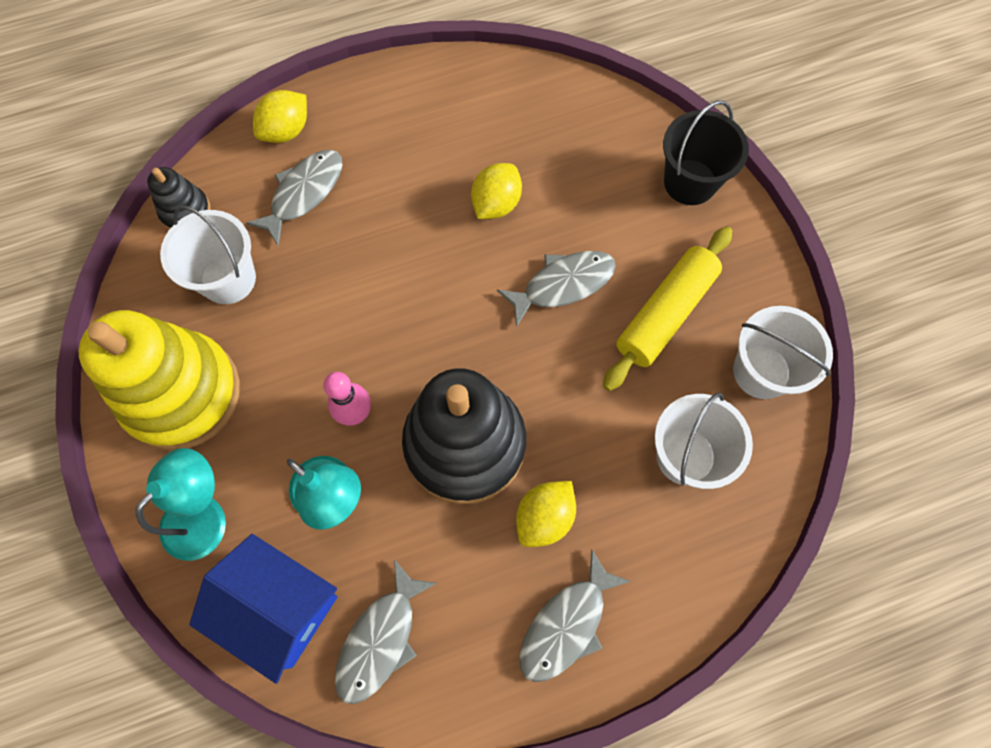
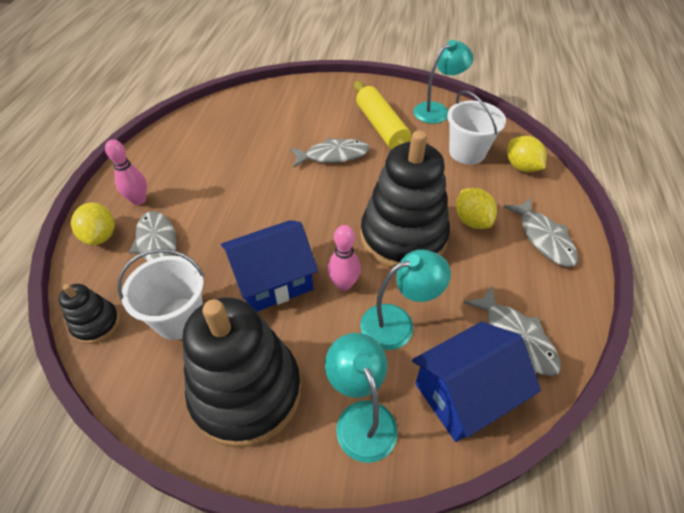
camera: 60 degrees left, 20 degrees down
(181, 393) = (246, 391): yellow stacking toy -> black stacking toy
(321, 336) = (273, 280): none -> blue house
(354, 127) = (139, 200): none -> pink bowling pin
(496, 204) = (258, 160): yellow lemon -> yellow lemon (521, 167)
(563, 284) = (333, 155): grey fish -> grey fish turned 75 degrees clockwise
(690, 182) = (315, 90): black bucket -> none
(761, 371) = (437, 110): white bucket -> turquoise lamp

